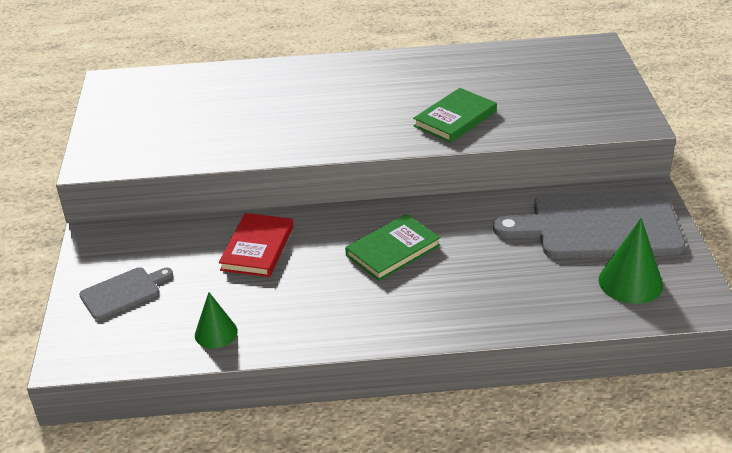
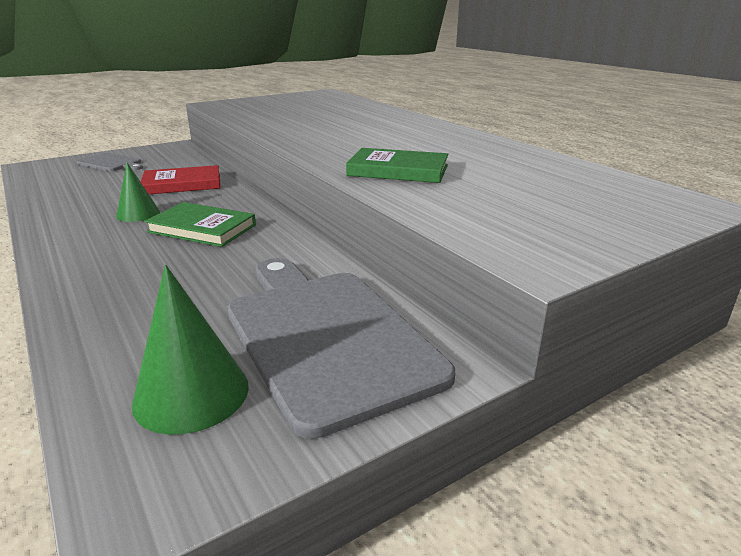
camera: 60 degrees right, 10 degrees down
(216, 333) = (59, 194): green cone -> green cone (138, 214)

